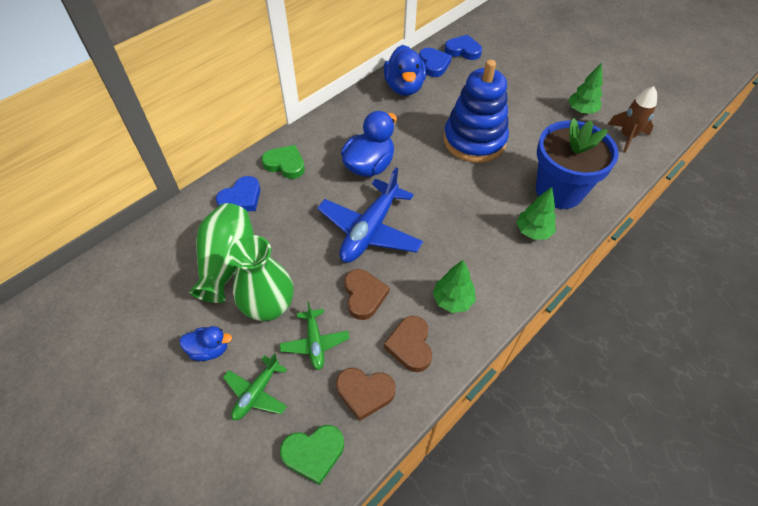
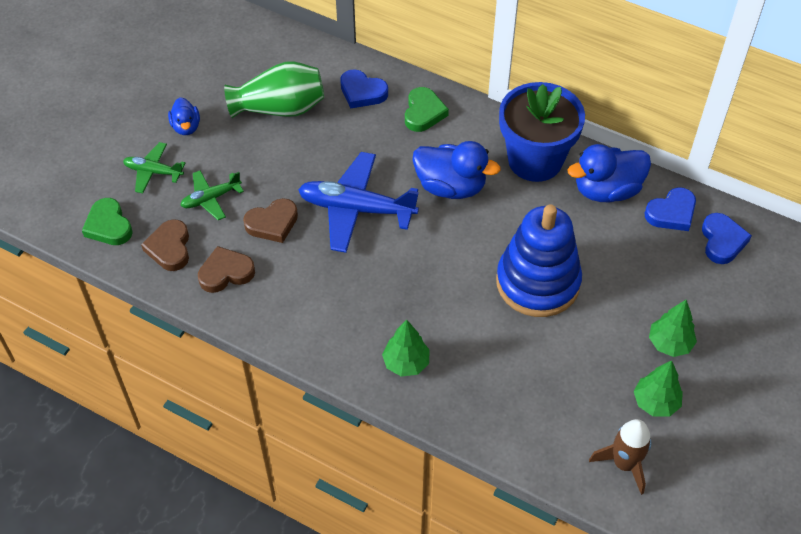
camera: 75 degrees right, 0 degrees up
(269, 306) = (240, 154): green vase -> none
(452, 300) = (287, 299): green tree -> green tree (670, 343)
(559, 191) = (483, 385): blue flower pot -> blue flower pot (535, 160)

